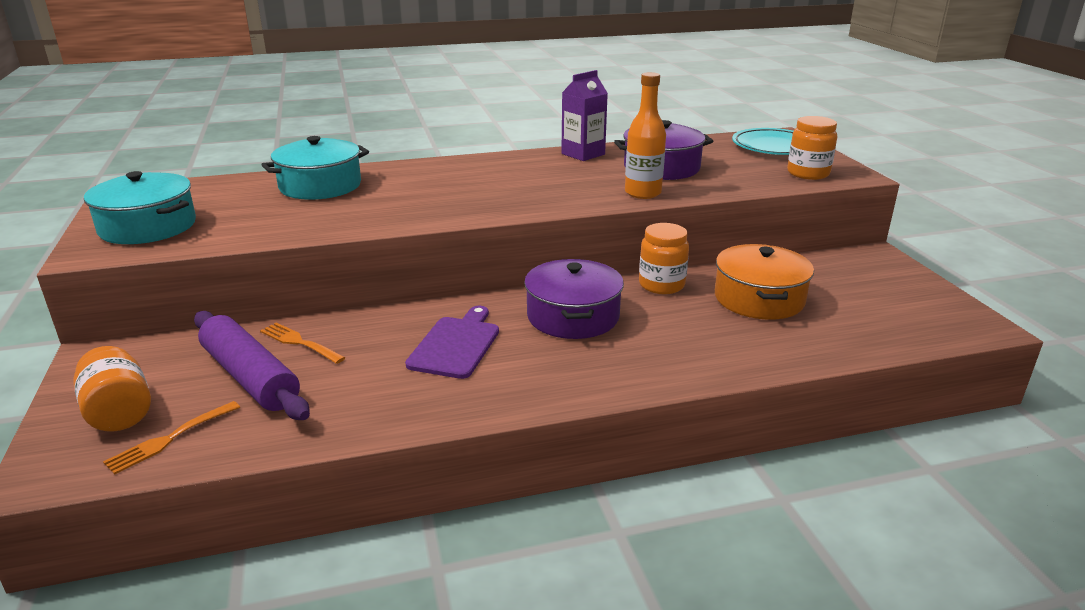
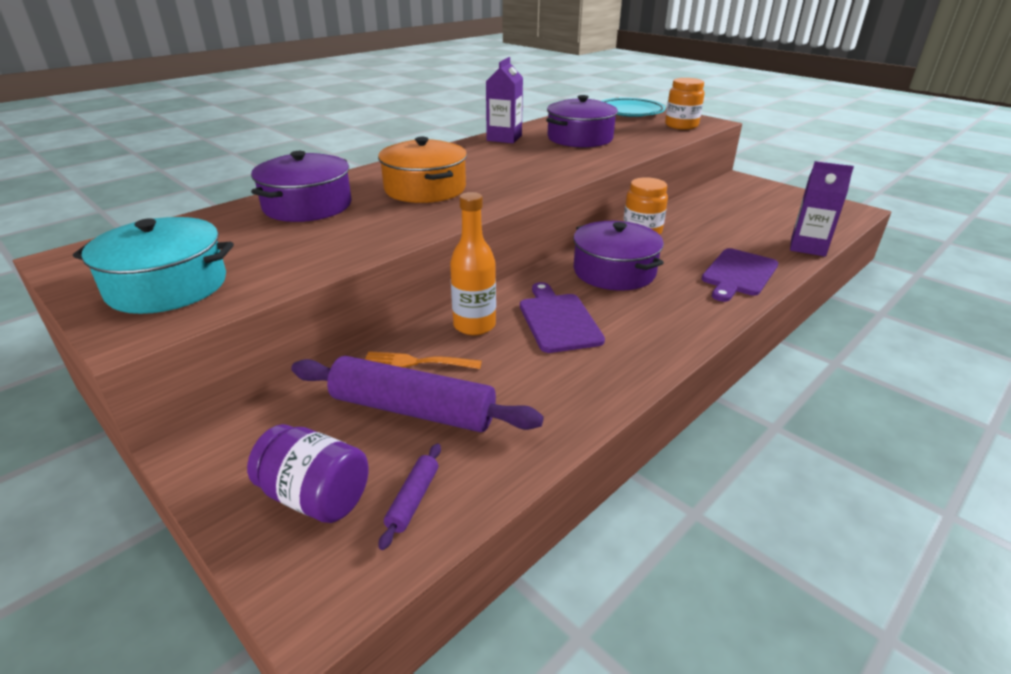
camera: 30 degrees left, 5 degrees up
(119, 412) = (315, 497): orange jar -> purple jar
(170, 439) = (413, 500): orange fork -> purple rolling pin
(320, 186) = (307, 206): turquoise pot -> purple pot
(643, 193) = (598, 158): orange bottle -> orange bottle (474, 325)
(703, 356) = (738, 274): none -> purple cutting board
(759, 299) = (715, 225): orange pot -> orange pot (425, 189)
(839, 351) = (808, 247): none -> purple carton

